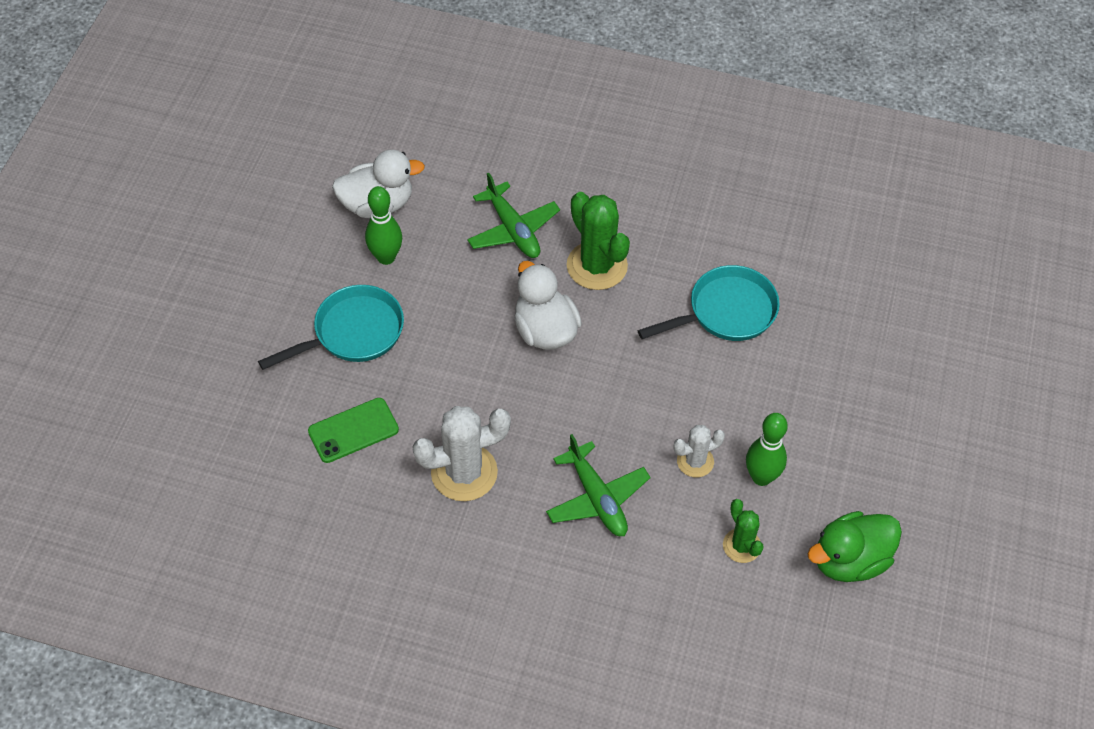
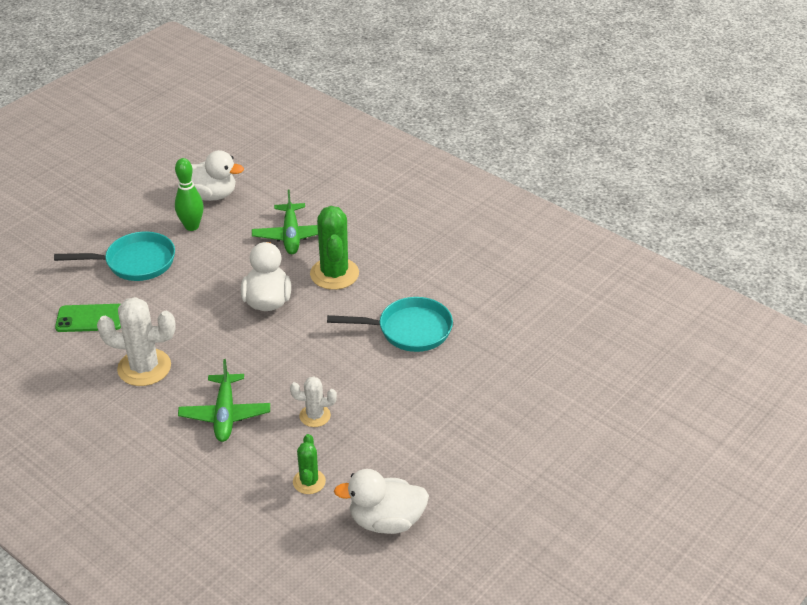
camera: 25 degrees right, 15 degrees down
(761, 477) = (357, 442): green bowling pin -> none
(849, 560) = (386, 521): green duck -> white duck

